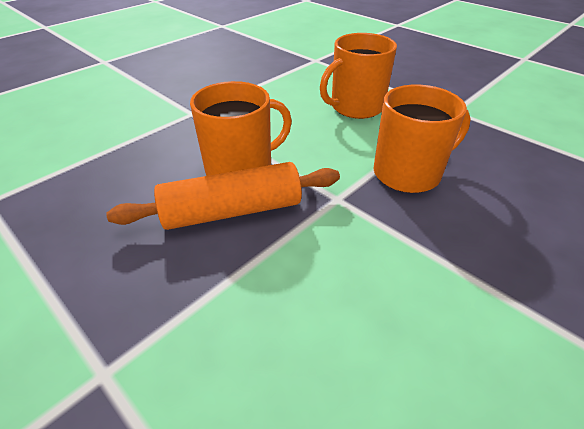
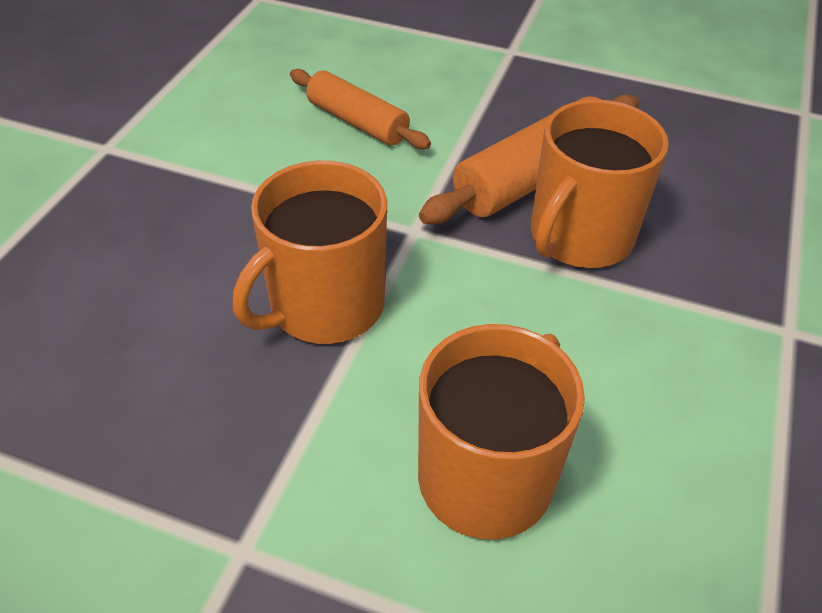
camera: 155 degrees right, 5 degrees up
(340, 312) = (358, 122): none -> orange rolling pin

